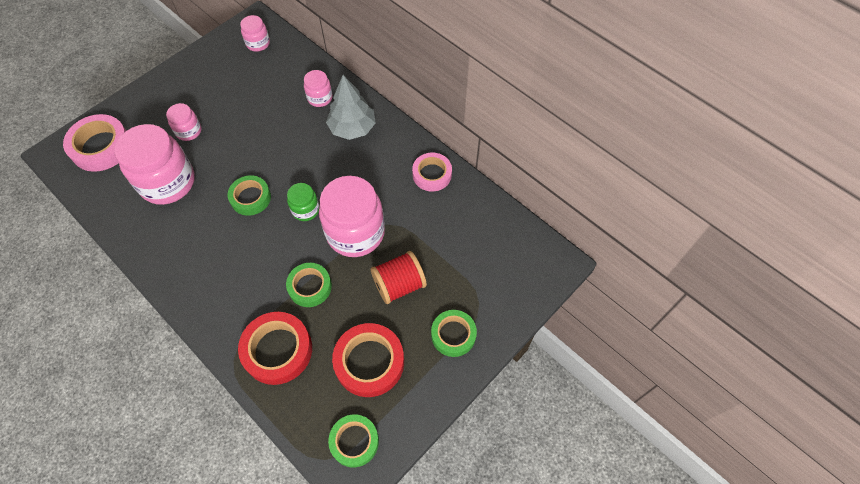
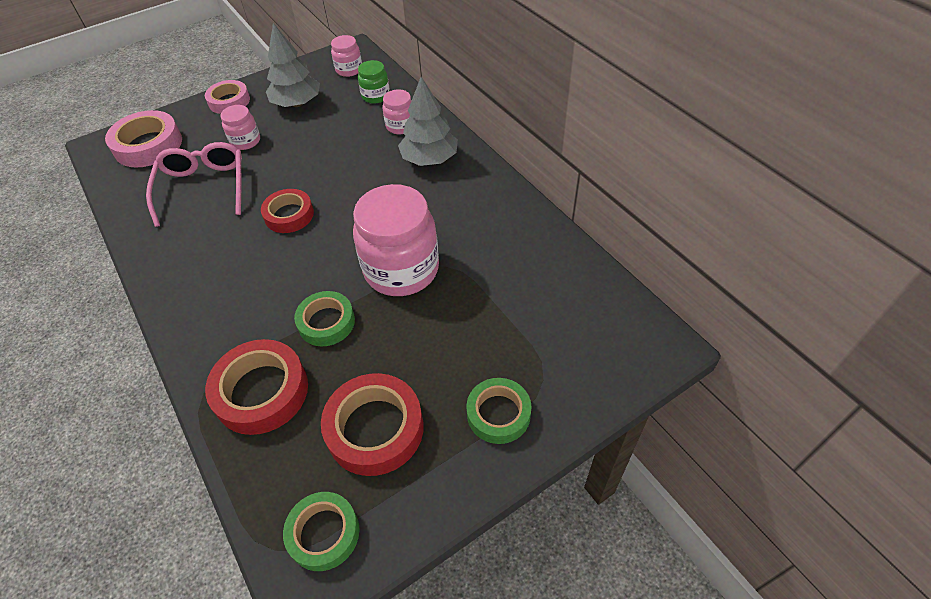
camera: 15 degrees right, 10 degrees down
(168, 182) = (203, 187): pink jar -> pink glasses
(222, 86) = (297, 103): none -> grey tree
(250, 198) = (289, 215): green tape -> red tape
(305, 210) = (348, 236): green jar -> green jar (376, 96)
(399, 285) = (440, 338): red spool -> none
(432, 174) = (513, 219): pink tape -> pink tape (229, 101)

